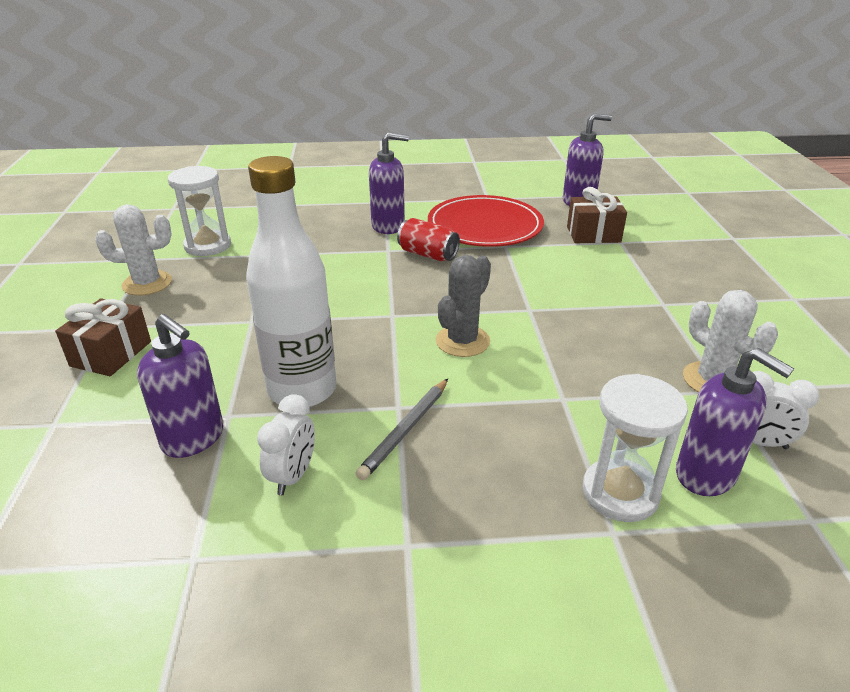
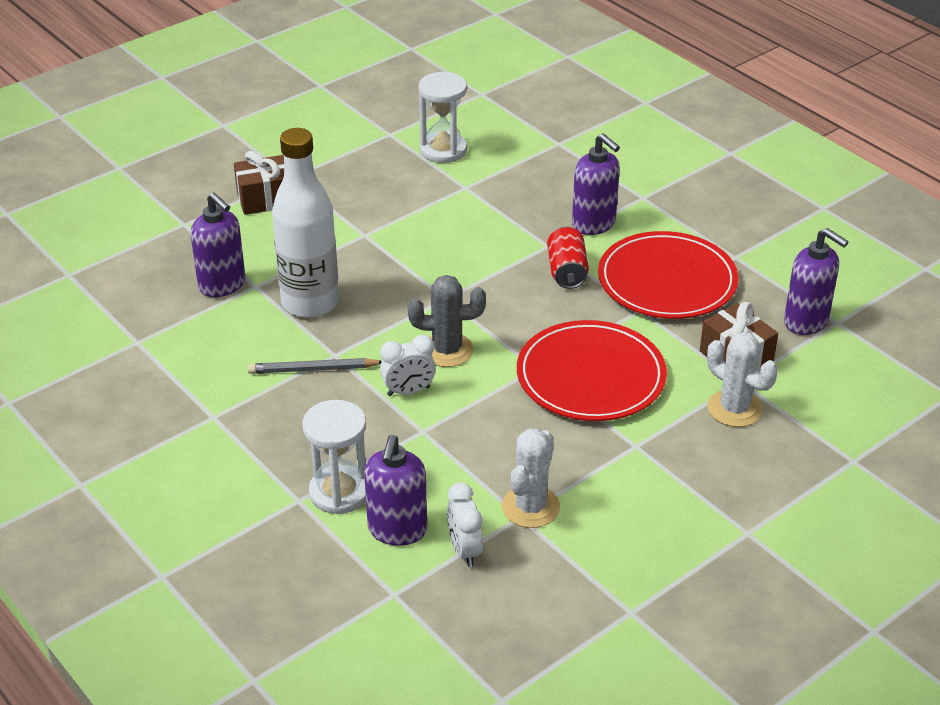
camera: 55 degrees right, 5 degrees up
(147, 283) = (359, 158): white cactus -> white cactus (734, 409)
(193, 438) = (222, 285): purple soap dispenser -> purple soap dispenser turned 45 degrees counterclockwise
(293, 476) = (227, 343): white clock -> white clock (408, 391)
(563, 291) = (591, 376): none -> red plate

